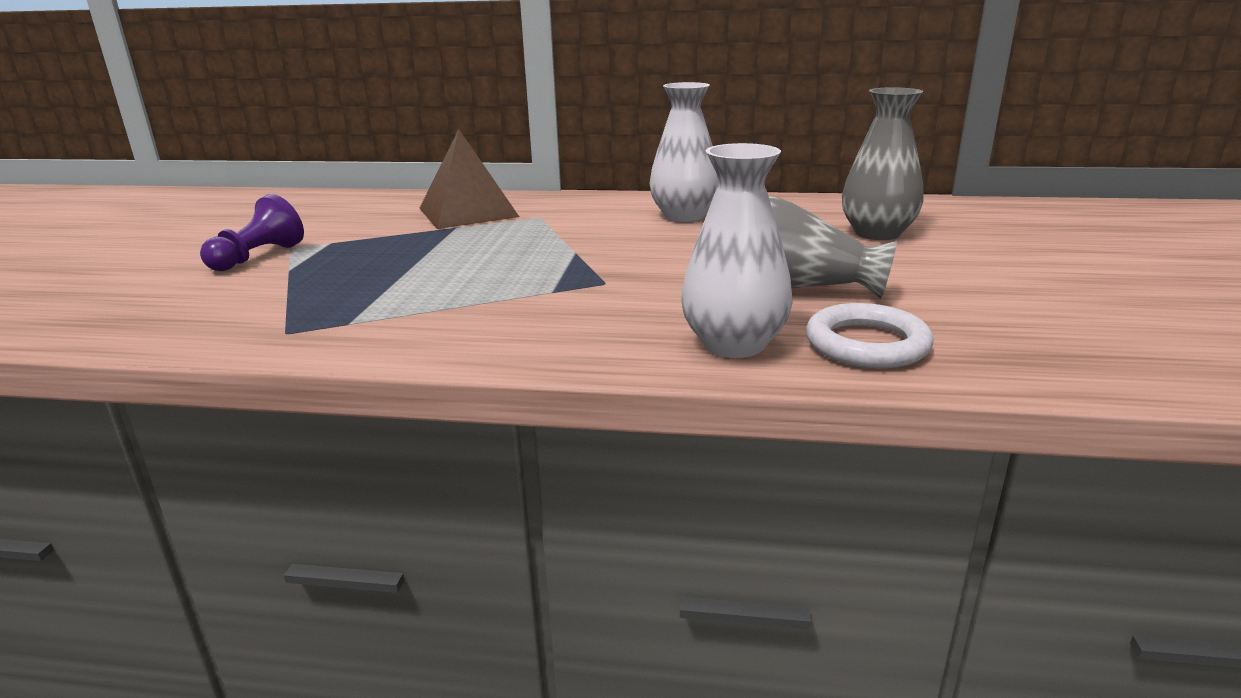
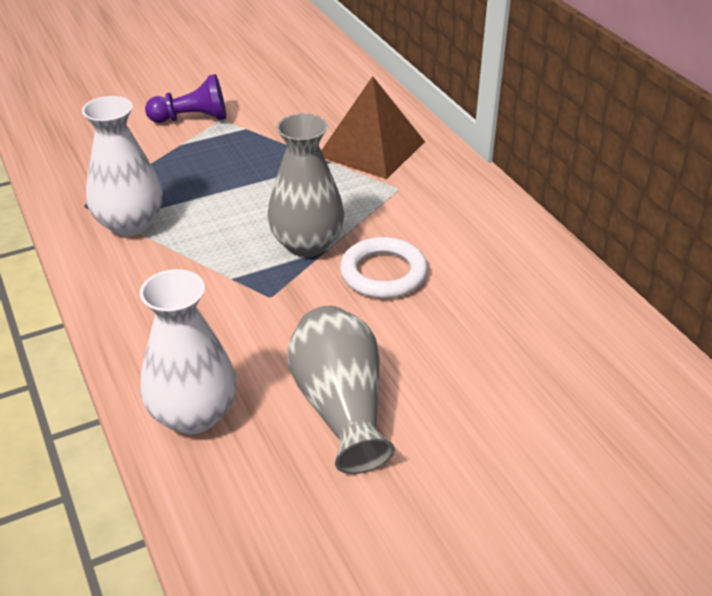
camera: 55 degrees right, 15 degrees up
(684, 216) = (484, 268): white vase -> white vase (130, 224)
(867, 344) = (244, 492): white ring -> white ring (383, 273)
(877, 233) = (561, 420): grey vase -> grey vase (307, 244)

